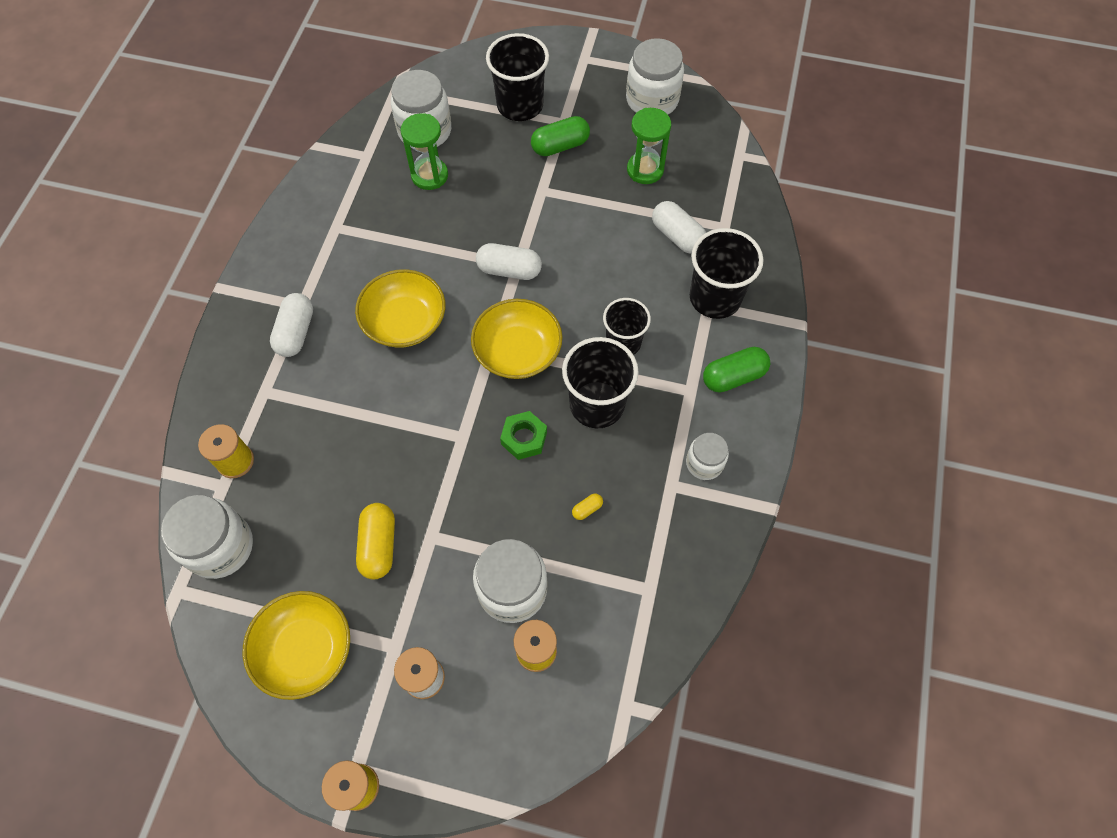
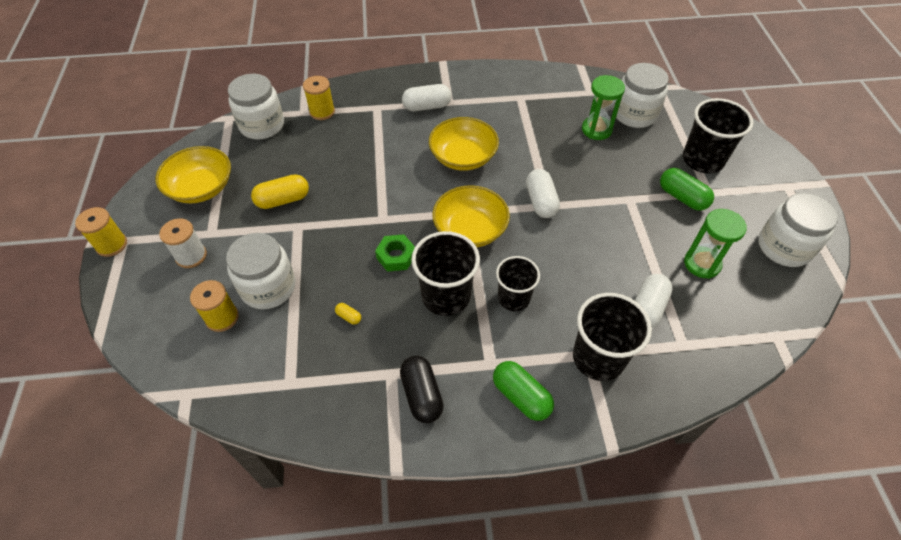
camera: 70 degrees right, 10 degrees down
(704, 463) = (421, 395): white jar -> black capsule

